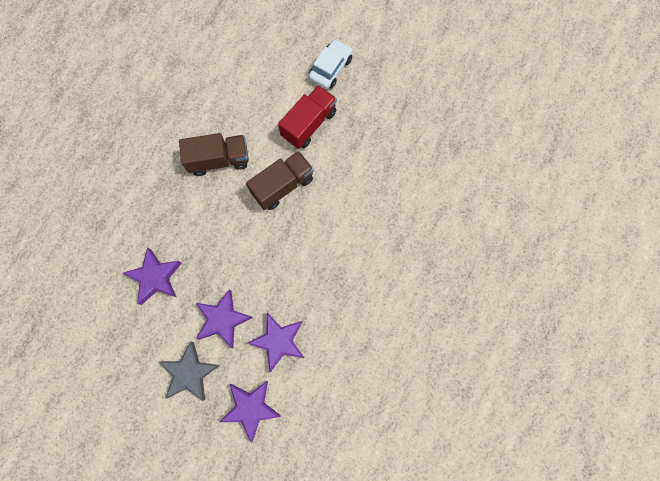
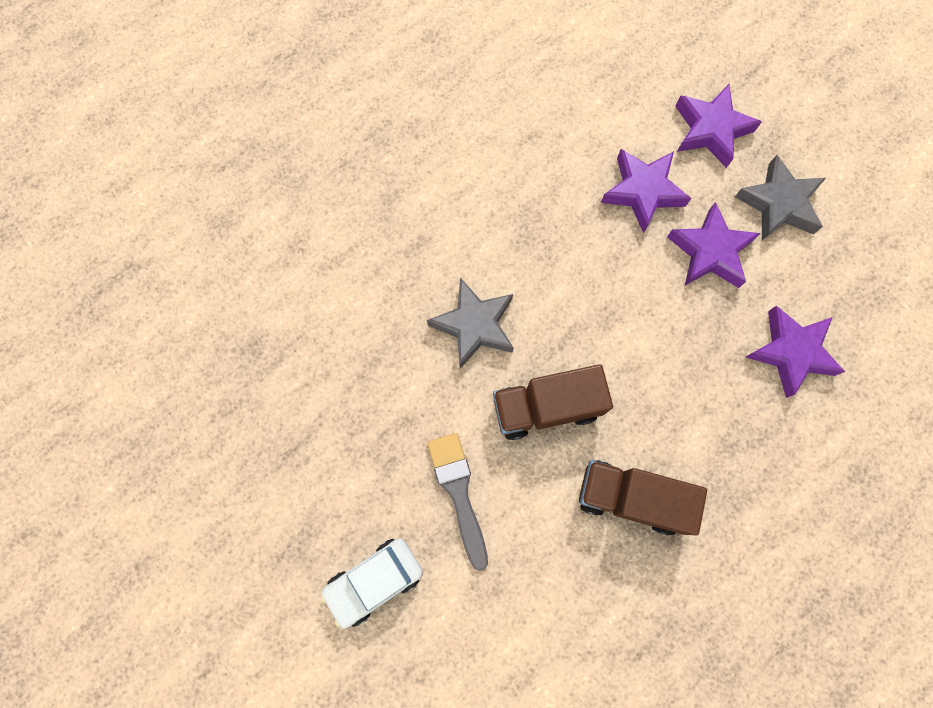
camera: 155 degrees left, 0 degrees up
(309, 124) = (459, 493): red truck -> grey brush
(342, 212) = (474, 325): none -> grey star

